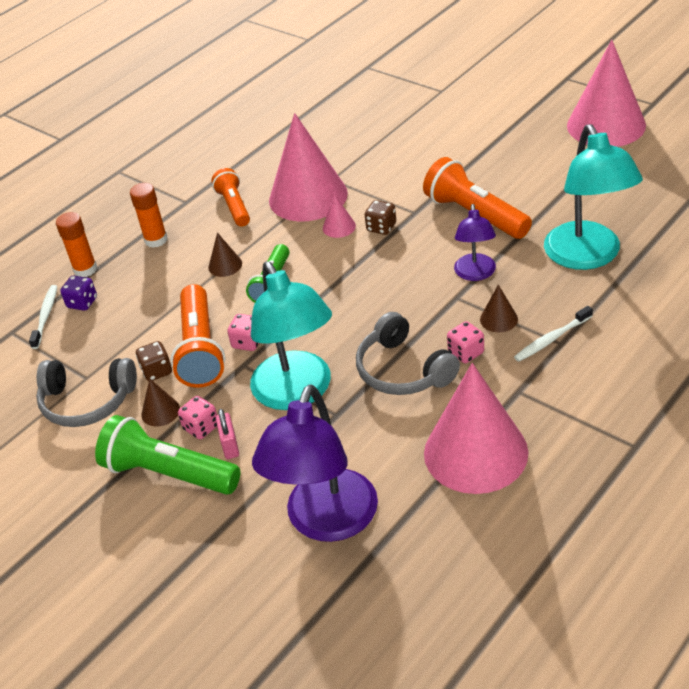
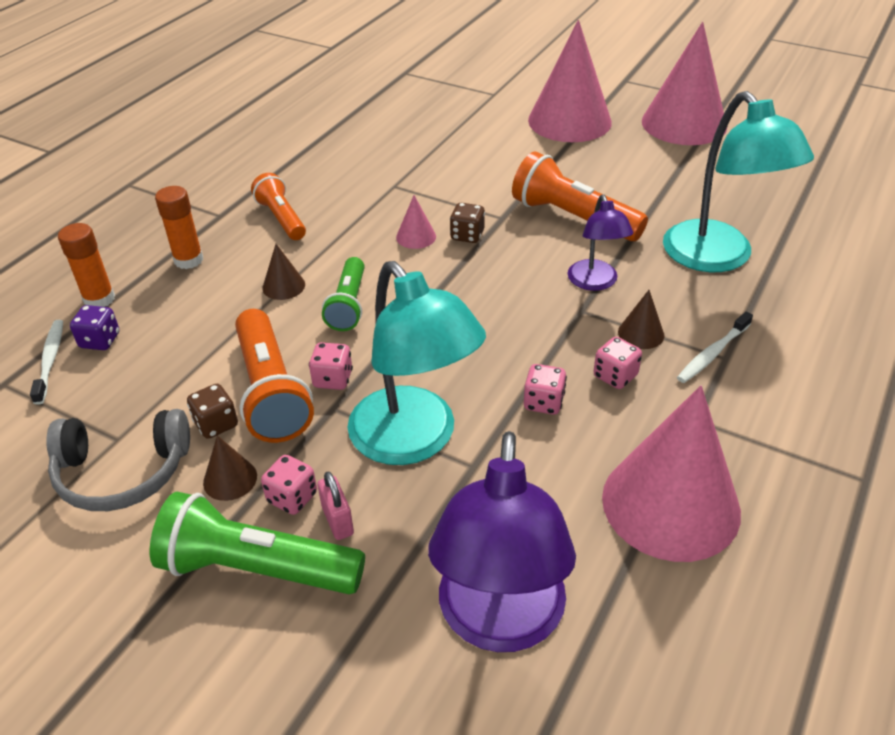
camera: 15 degrees left, 0 degrees up
(308, 196) = (370, 205): pink cone -> pink cone (569, 121)
(403, 370) = (543, 402): grey headphones -> pink dice

